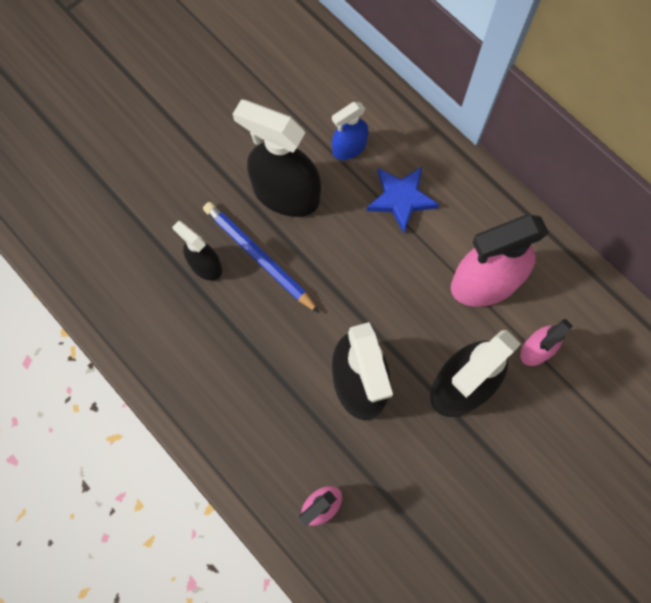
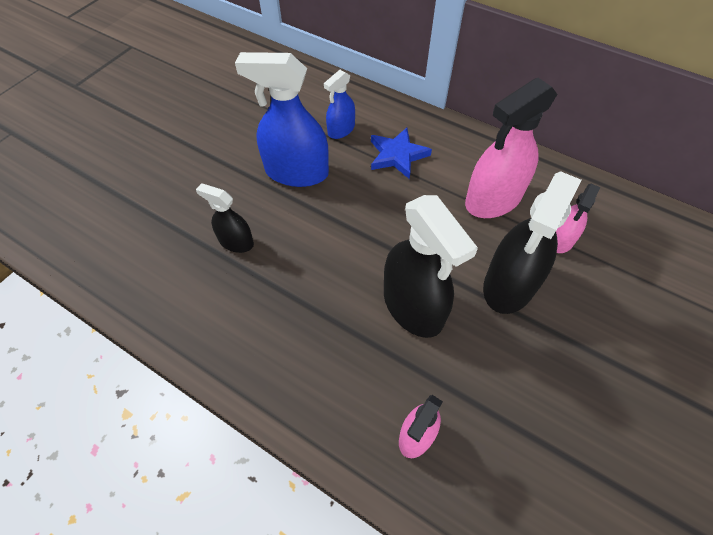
camera: 15 degrees left, 15 degrees down
(259, 256) = (285, 224): blue pencil -> none
(286, 194) = (296, 172): black spray bottle -> blue spray bottle

